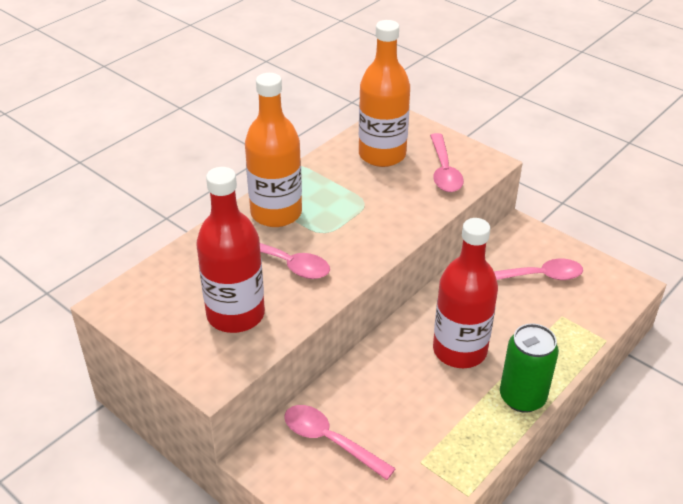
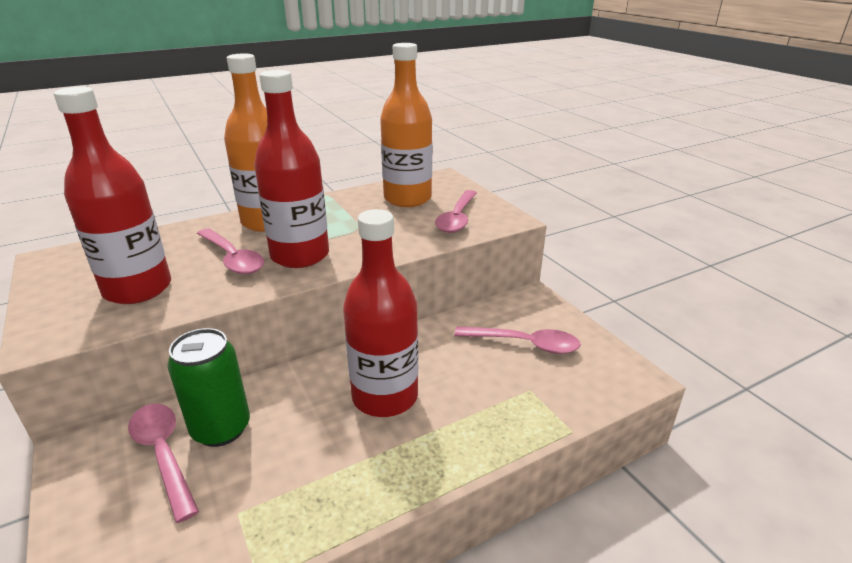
camera: 20 degrees right, 10 degrees down
(341, 246) = (300, 255): none -> red bottle
(522, 397) = (421, 470): green can -> green can (221, 429)

